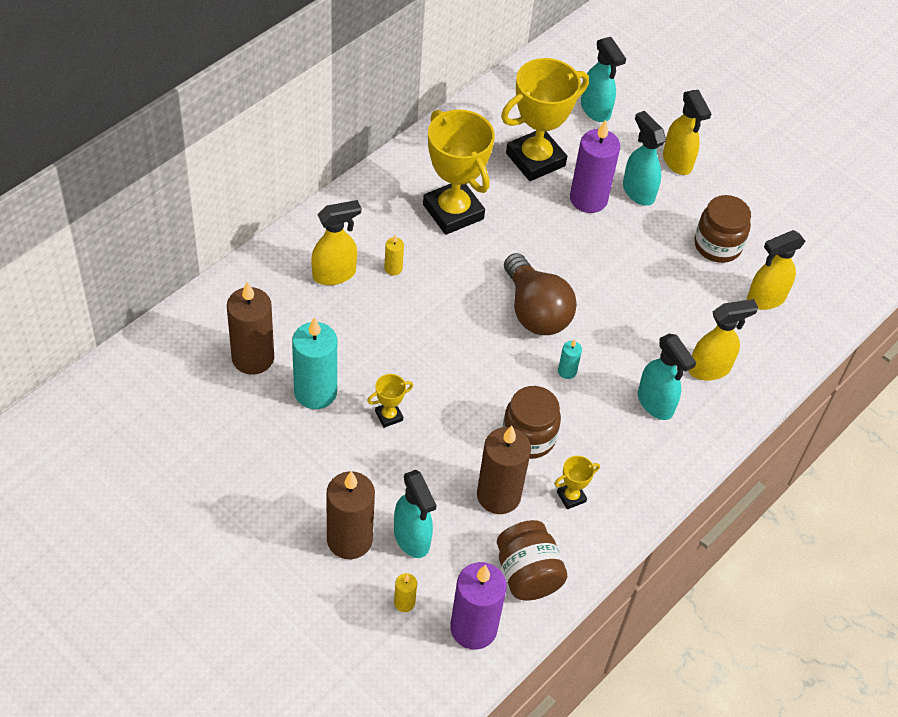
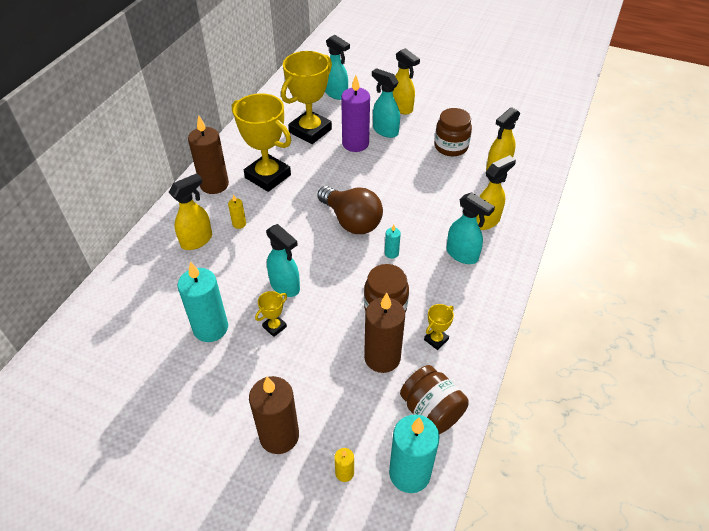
camera: 15 degrees left, 5 degrees down
(253, 358) = (152, 319): brown candle -> brown candle (214, 185)
(412, 538) = (329, 416): turquoise spray bottle -> turquoise spray bottle (285, 286)
(473, 628) = (409, 473): purple candle -> turquoise candle

